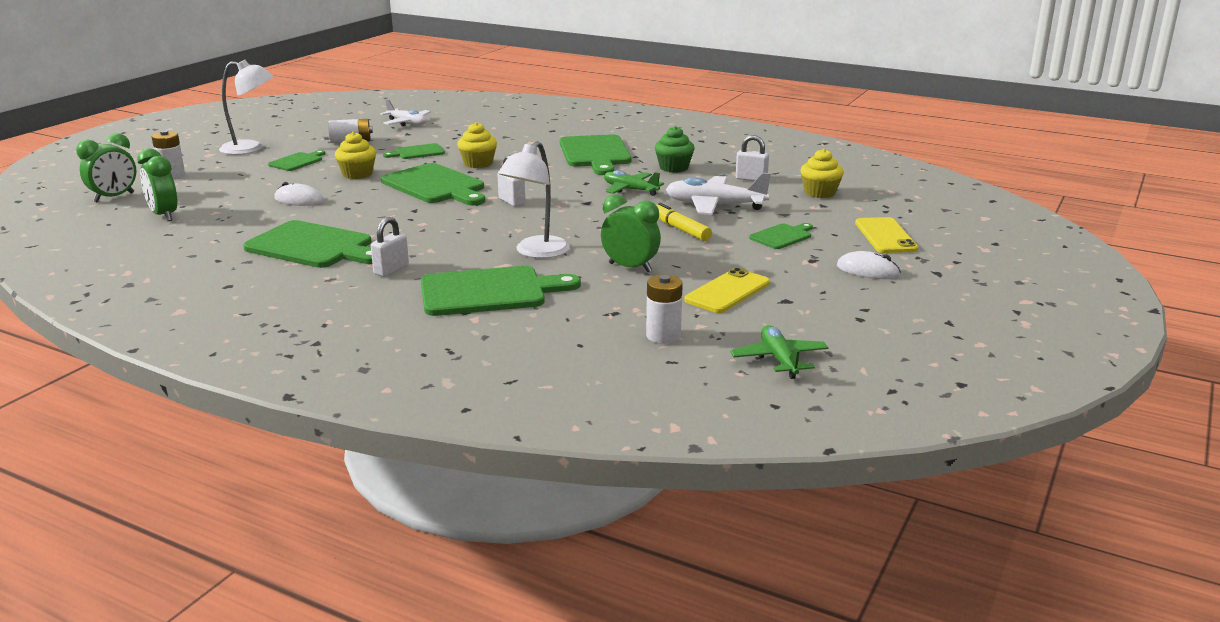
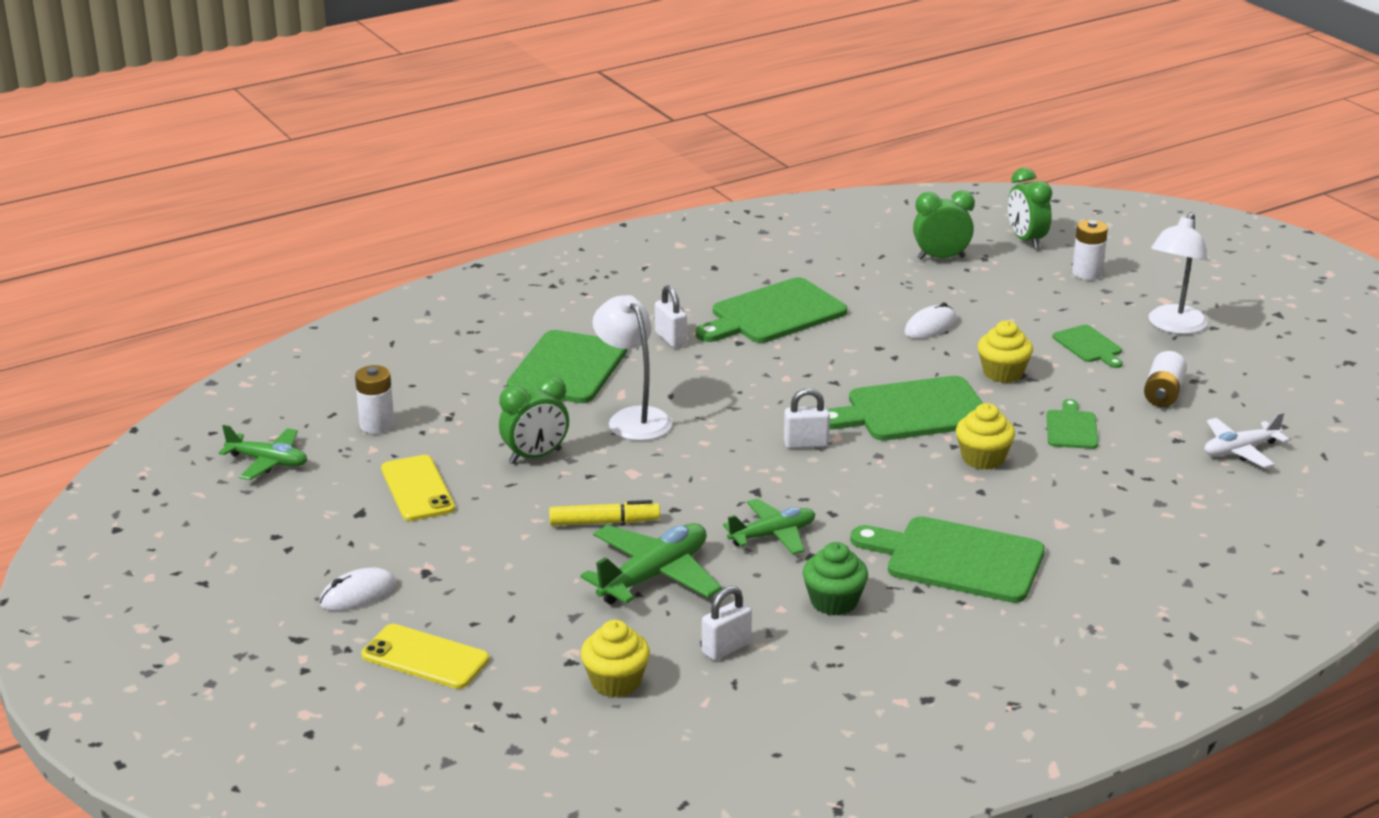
camera: 120 degrees right, 5 degrees up
(715, 206) = (654, 576): white plane -> green plane
(782, 236) = (508, 582): green cutting board -> none

